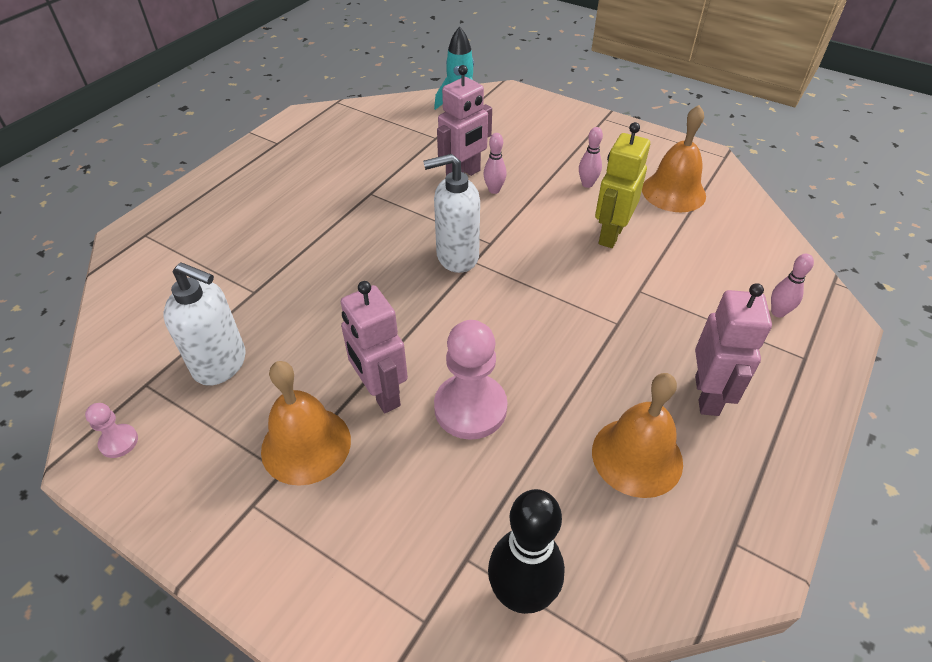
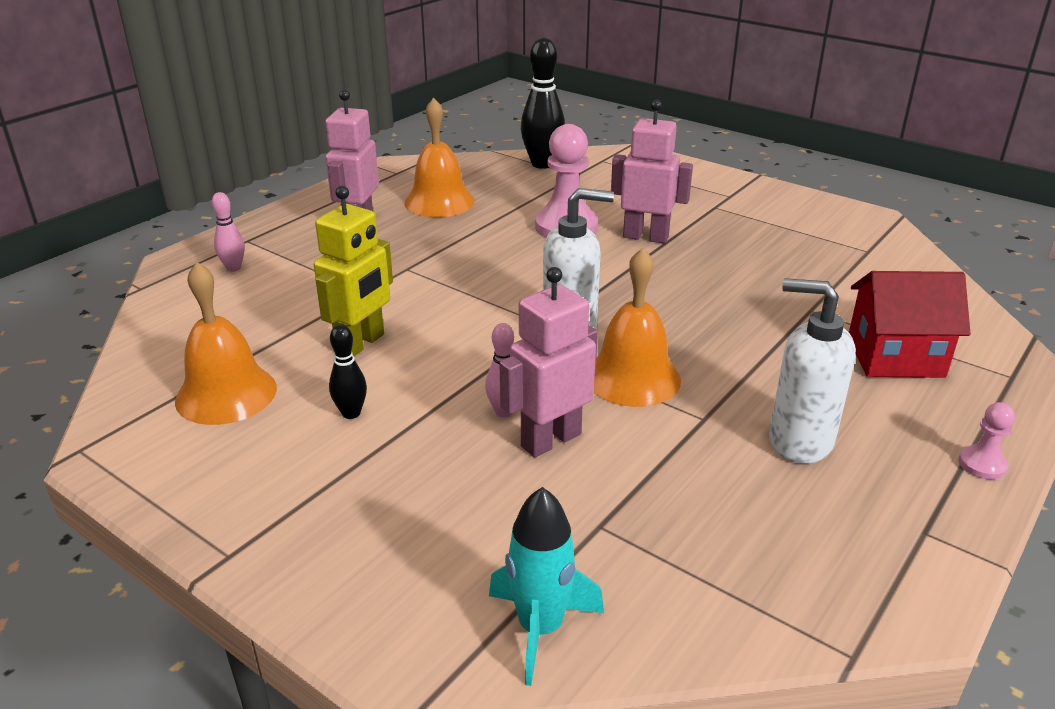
camera: 175 degrees left, 15 degrees down
(119, 442) = (858, 223): pink pawn -> pink pawn (982, 464)
(216, 246) = (895, 357): none -> red house
(221, 364) = (805, 259): white soap dispenser -> white soap dispenser (799, 441)
(306, 445) = (701, 216): orange bell -> orange bell (632, 377)
(380, 393) = (646, 237): pink robot -> pink robot turned 45 degrees counterclockwise
(587, 184) = (351, 413): pink bowling pin -> black bowling pin

